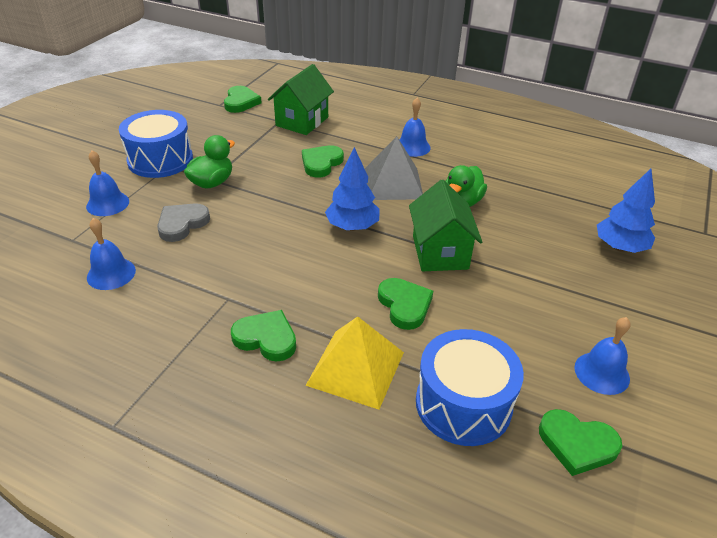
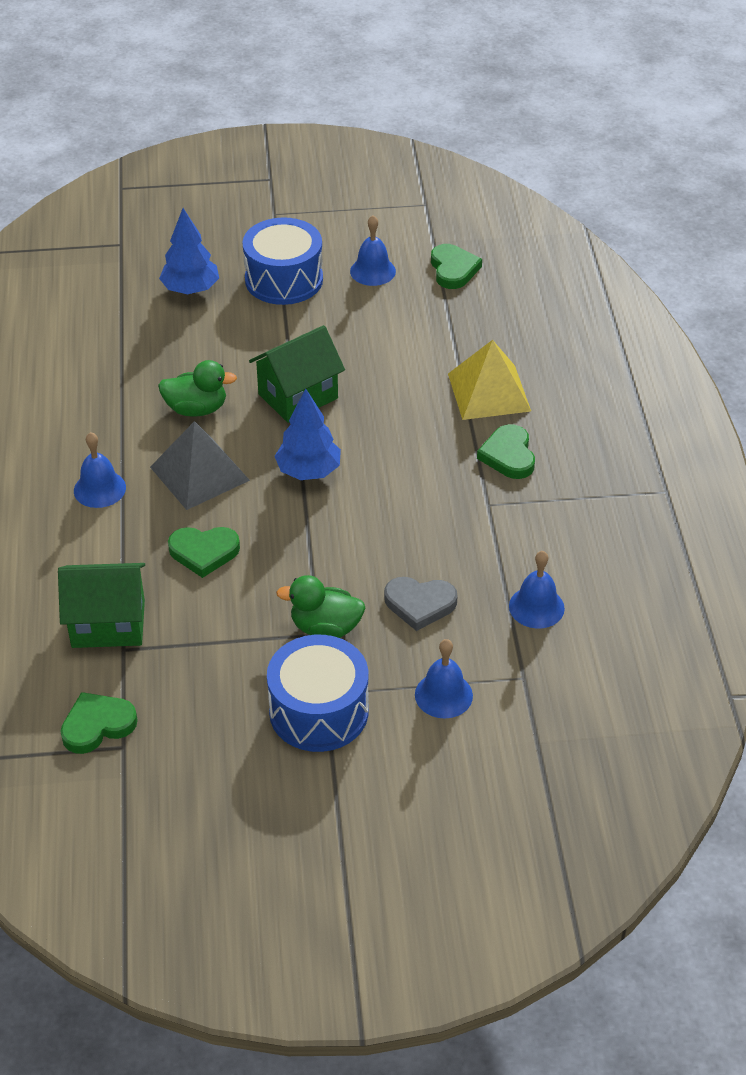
camera: 120 degrees left, 5 degrees up
(404, 305) = (393, 392): green heart -> none
(463, 404) = (469, 327): blue drum -> blue drum (284, 279)

